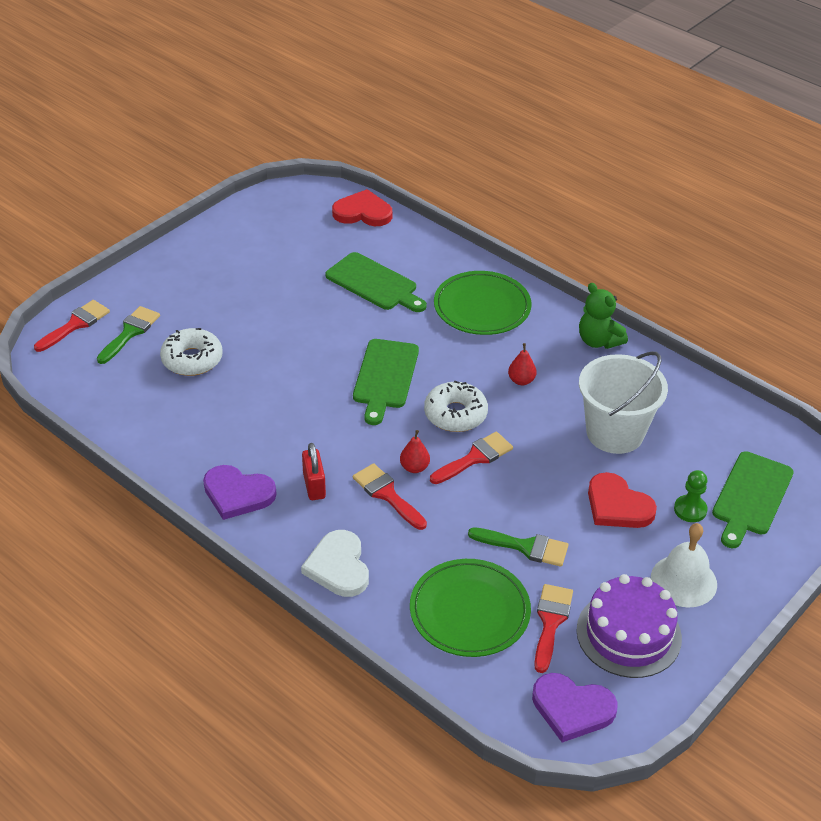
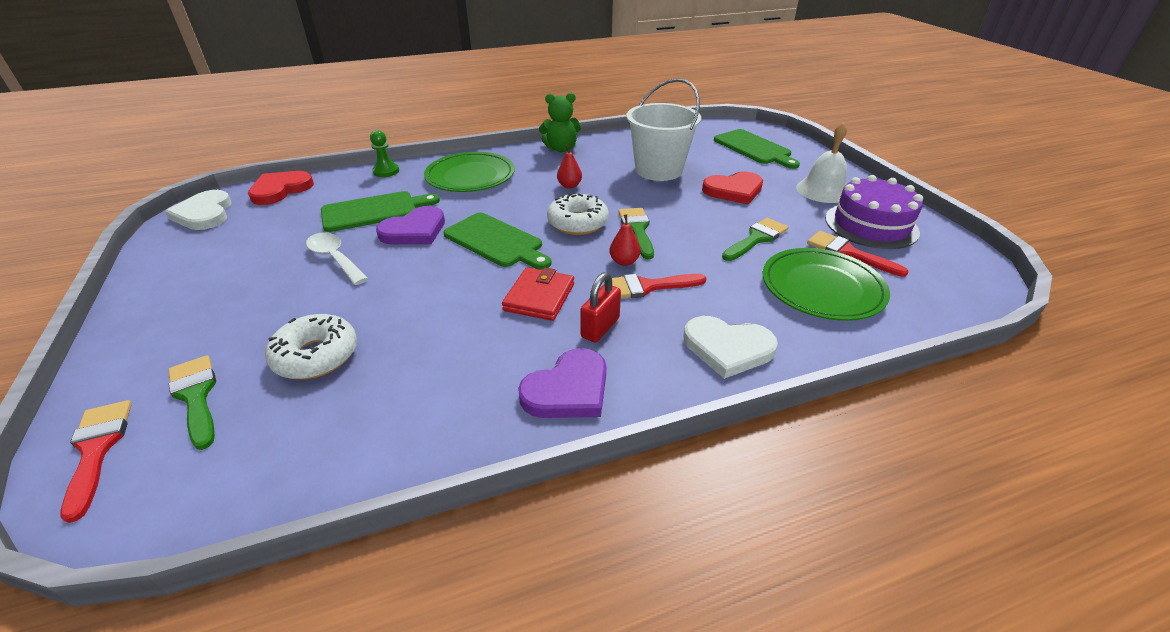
camera: 60 degrees left, 5 degrees down
(295, 303) = (335, 258): none -> white spoon
(298, 199) = (204, 214): none -> white heart
(314, 486) = (600, 328): red padlock -> red padlock turned 75 degrees counterclockwise
(327, 437) = (539, 297): none -> red wallet
(475, 458) = (637, 230): red brush -> green brush
(572, 709) = (951, 273): purple heart -> purple heart (414, 230)
(690, 510) = (754, 169): green pawn -> green pawn (386, 171)

